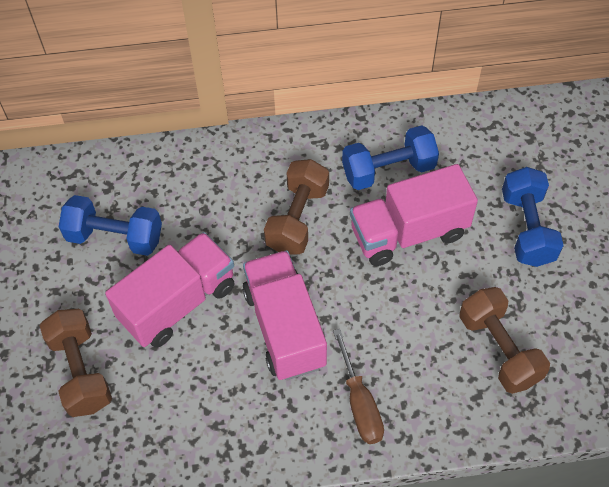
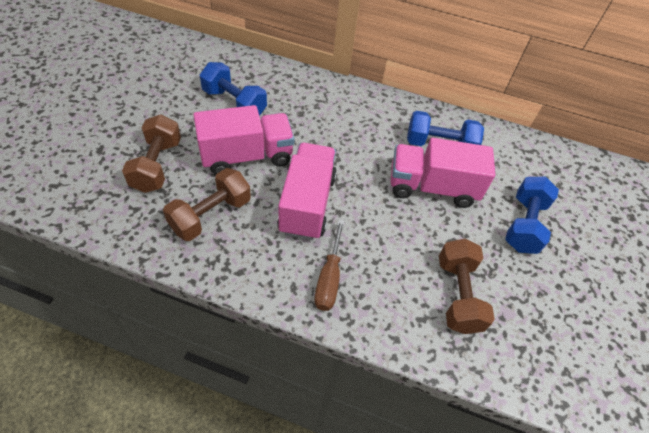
camera: 20 degrees right, 5 degrees down
(297, 219) = (358, 145): brown dumbbell -> brown dumbbell (211, 215)

